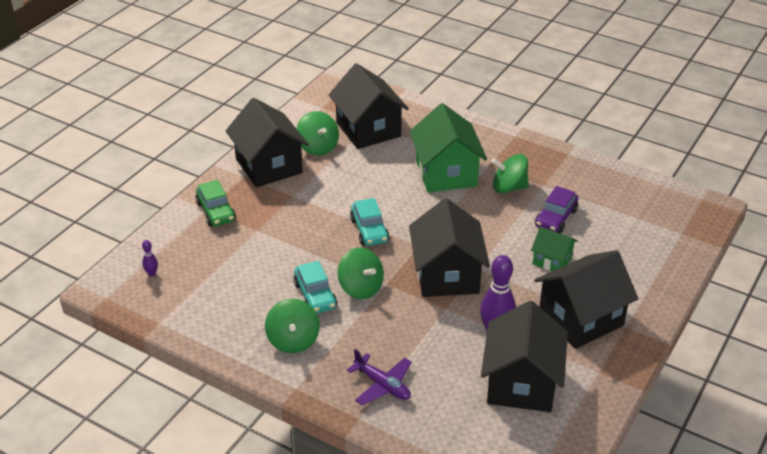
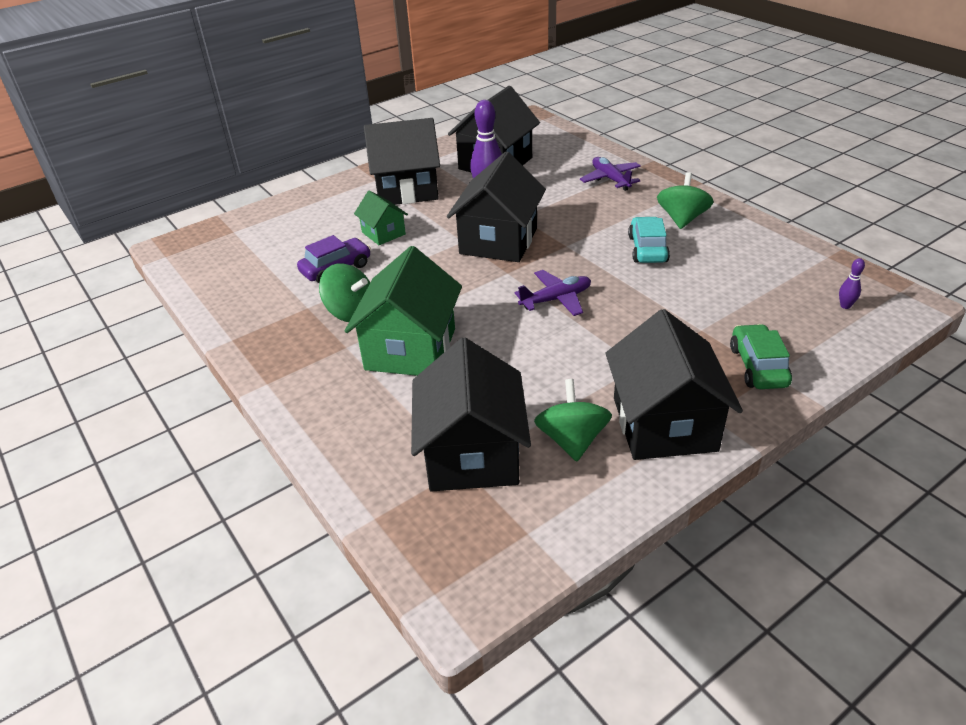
camera: 155 degrees left, 0 degrees up
(361, 288) = (595, 247): green spinning top -> none
(369, 230) = (556, 299): turquoise car -> purple plane

